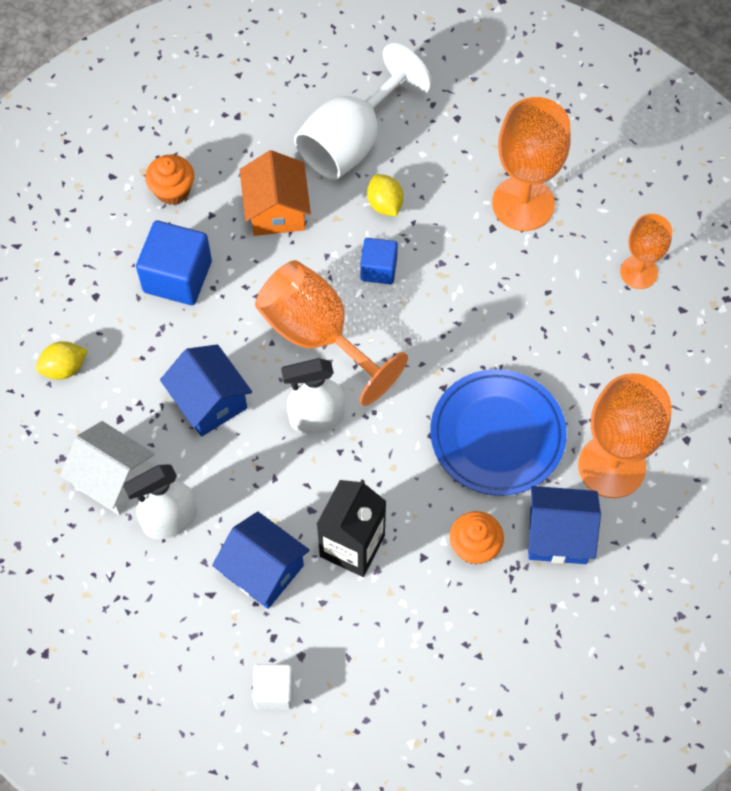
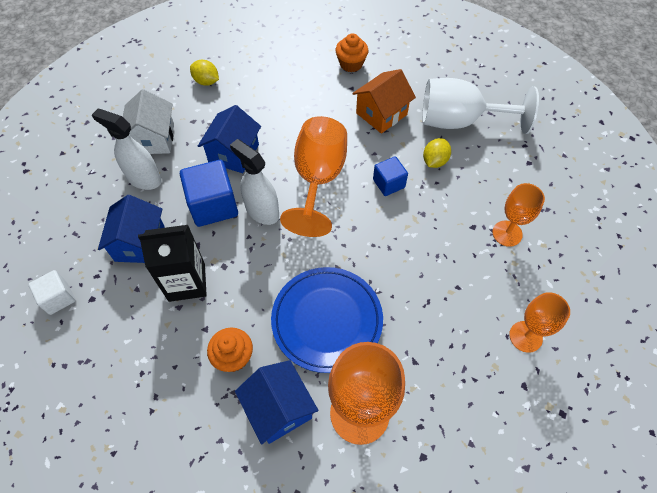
camera: 55 degrees right, 5 degrees down
(177, 276) = (300, 95): blue cube -> blue cube (213, 205)
(523, 203) = (507, 233): orange goblet -> orange goblet, size x0.59

